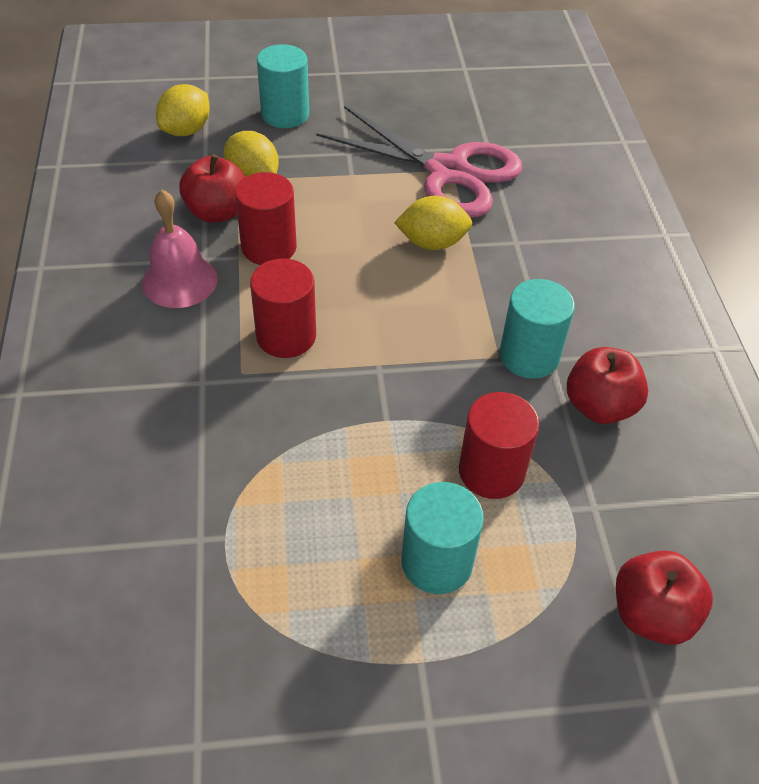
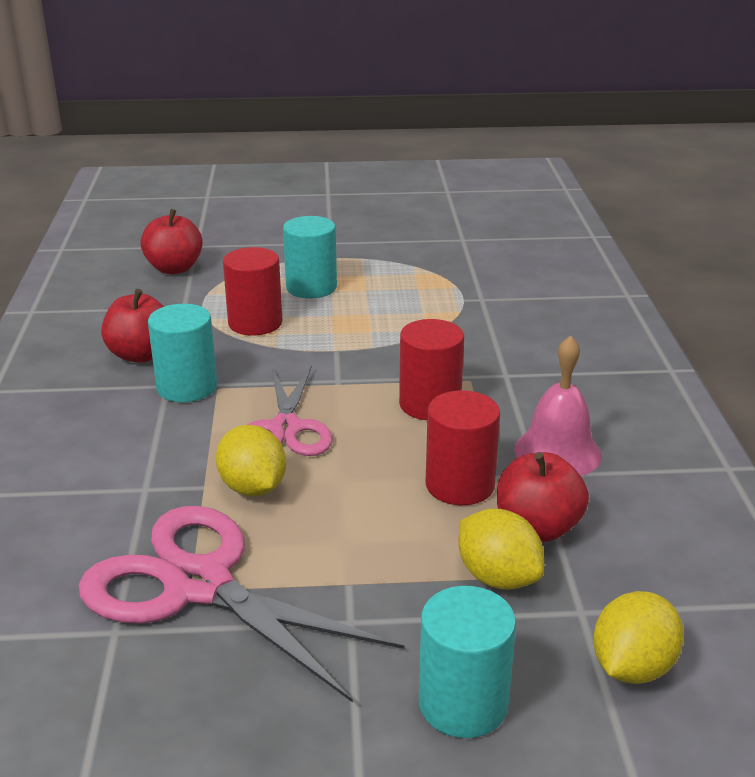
camera: 175 degrees left, 20 degrees down
(419, 303) = (285, 428): none -> pink scissors
(432, 243) = (253, 488): yellow lemon -> yellow lemon turned 60 degrees clockwise

